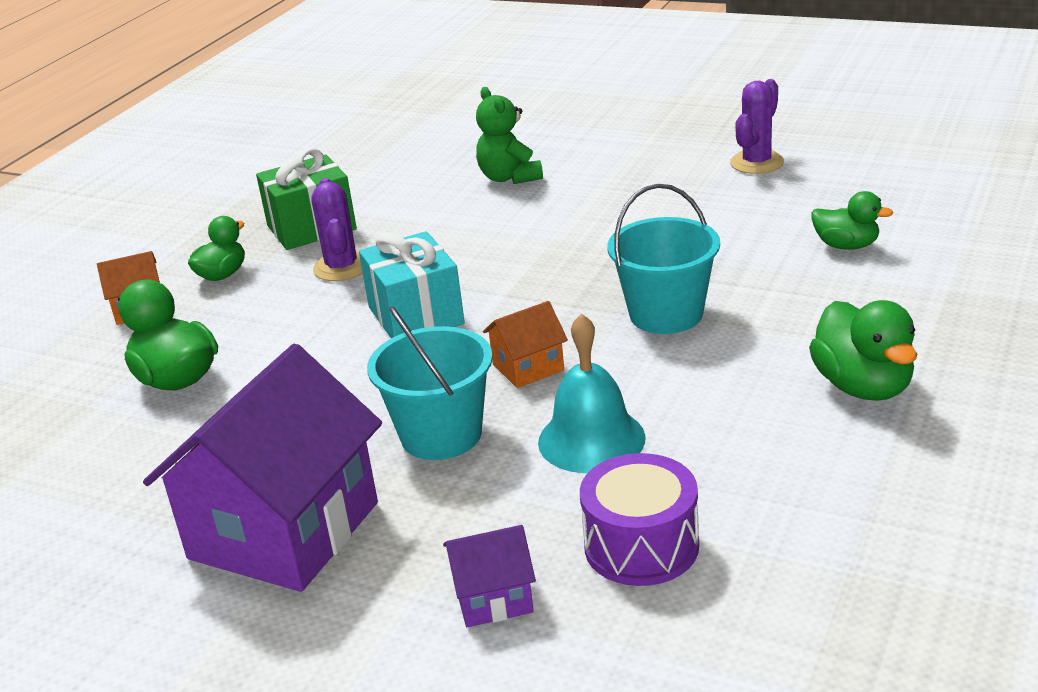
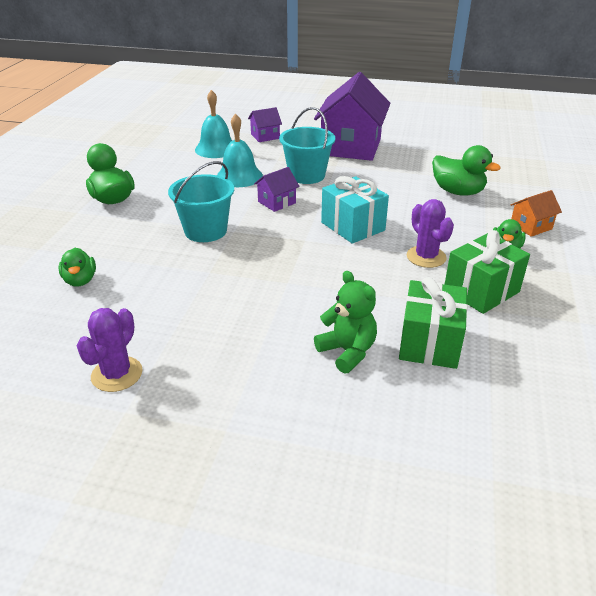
camera: 165 degrees right, 5 degrees up
(418, 184) = (429, 343): none -> green gift
(528, 367) = (277, 202): orange house -> purple house
(641, 546) = (216, 149): purple drum -> turquoise bell
(846, 246) = (80, 280): green duck -> green duck turned 120 degrees counterclockwise

